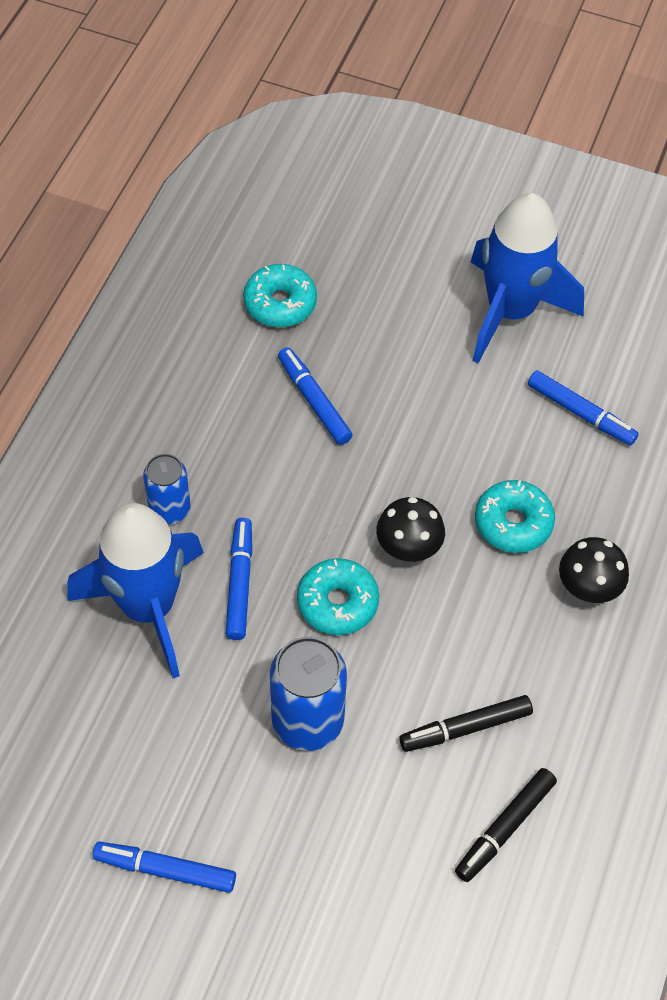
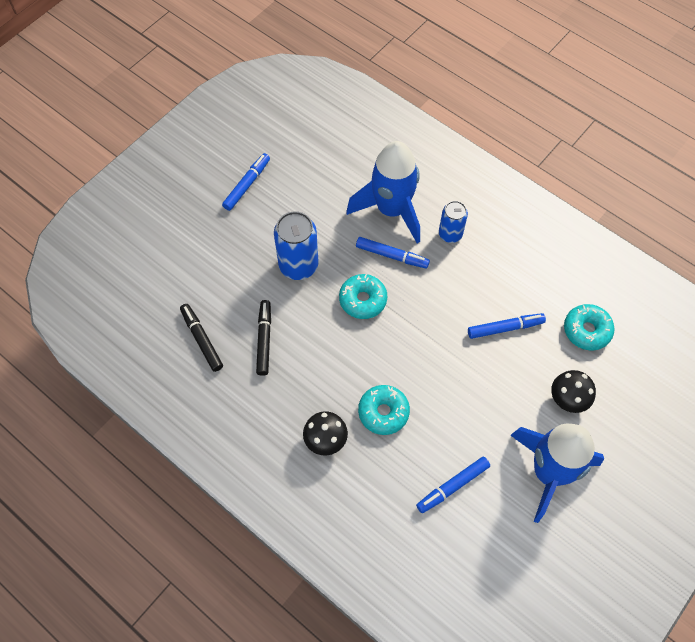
camera: 110 degrees right, 5 degrees up
(408, 546) = (386, 348): black mushroom -> black mushroom (568, 399)

